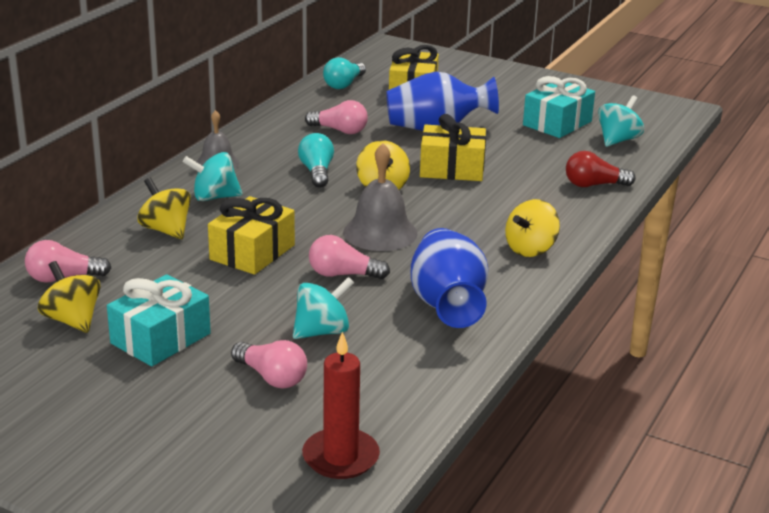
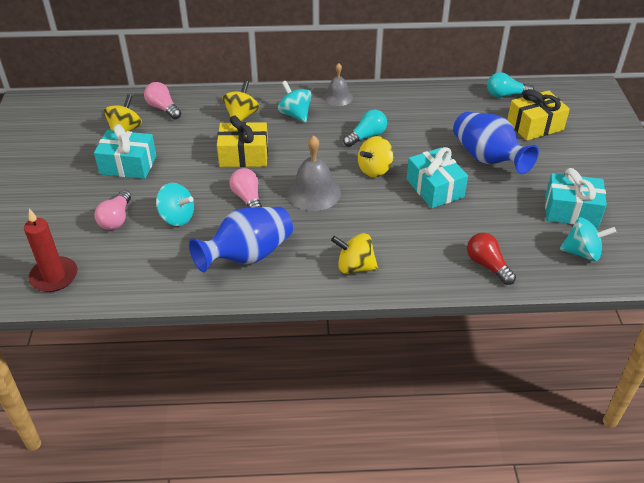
camera: 60 degrees right, 15 degrees up
(340, 130) = (434, 121): pink light bulb -> none
(452, 169) = (435, 188): yellow gift -> turquoise gift

